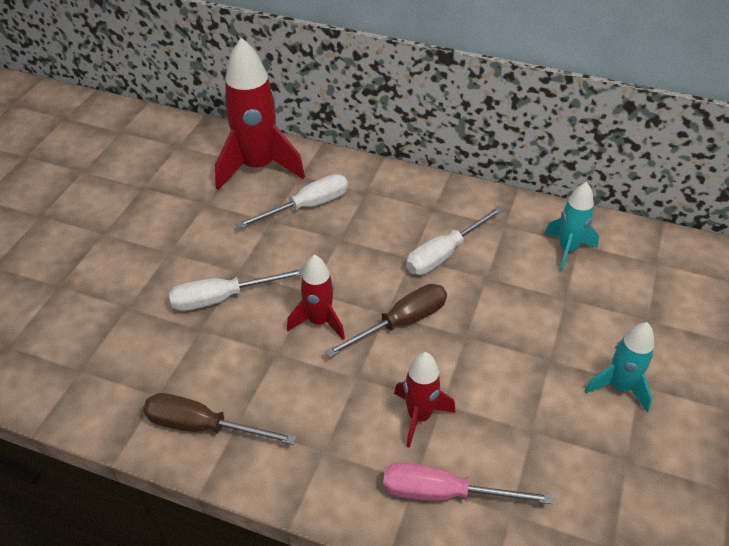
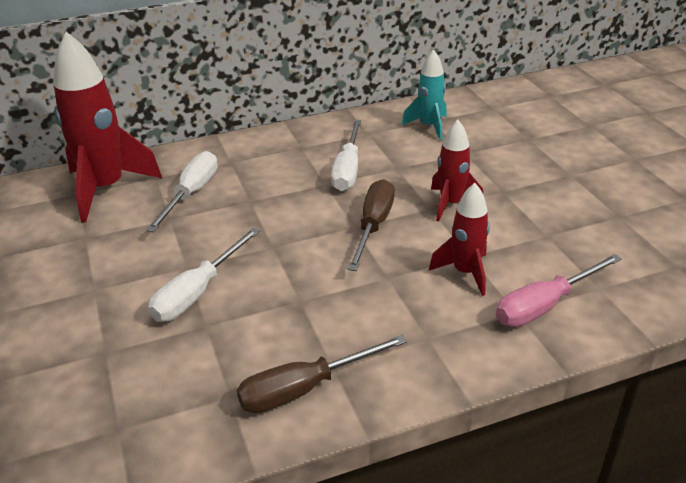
camera: 40 degrees left, 10 degrees down
(319, 321) = (307, 260): red rocket -> red rocket (450, 204)
(619, 387) = (562, 182): turquoise rocket -> none

